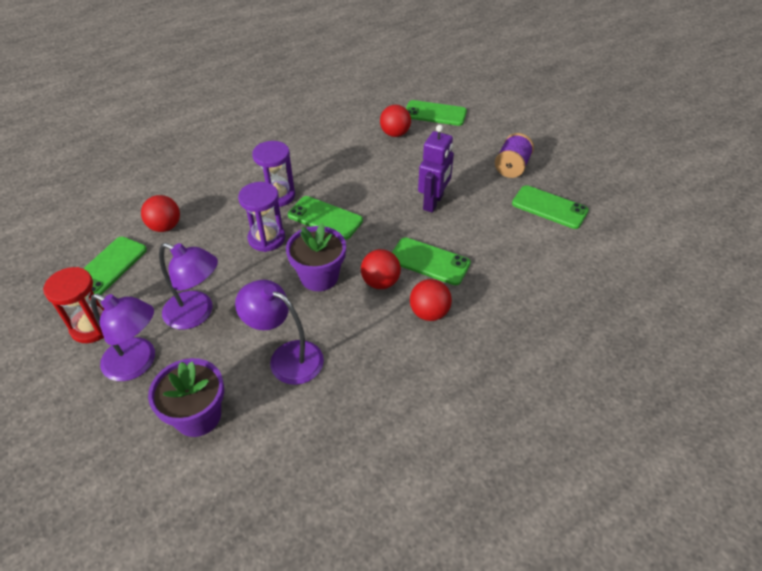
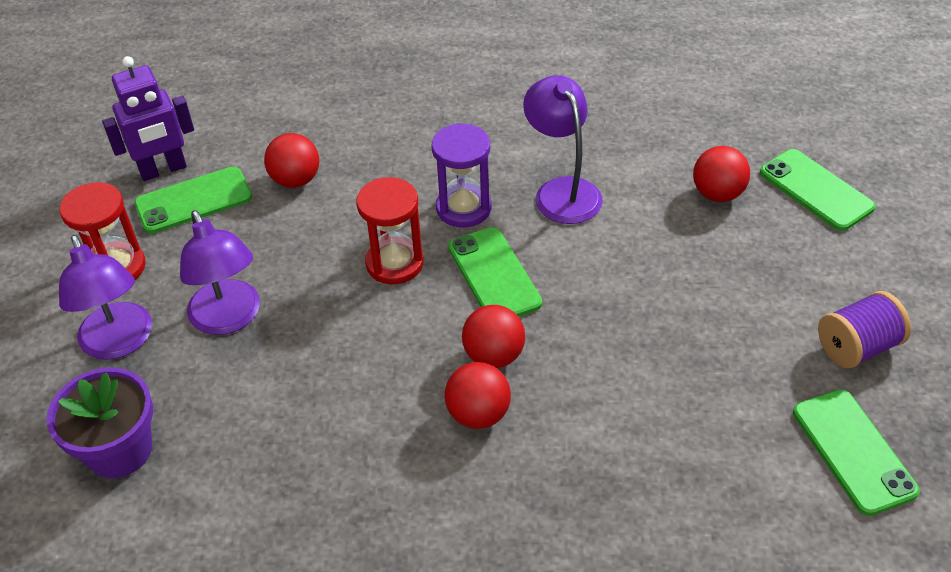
camera: 40 degrees right, 0 degrees up
(266, 238) = (394, 263): purple hourglass -> red hourglass
(286, 357) = (272, 442): purple lamp -> purple lamp (562, 191)
(319, 277) = (408, 357): purple flower pot -> none
(429, 261) = (574, 425): green phone -> none
(429, 313) = (500, 501): red ball -> red ball (493, 355)
(433, 202) = (669, 336): purple robot -> purple robot (163, 170)

